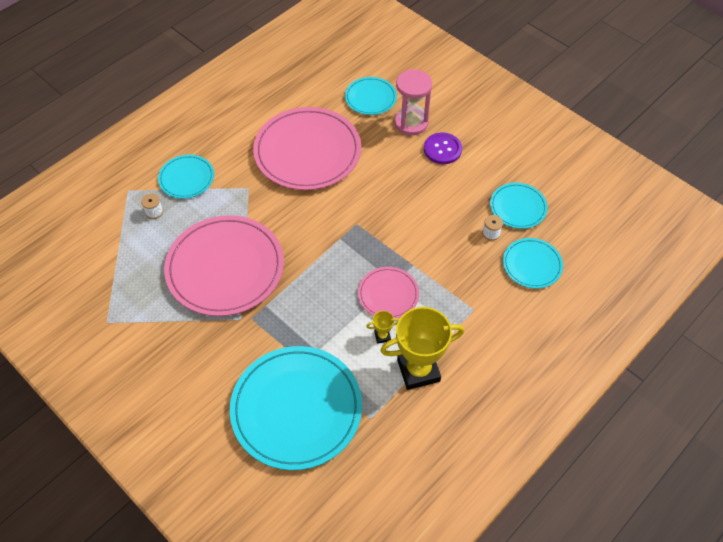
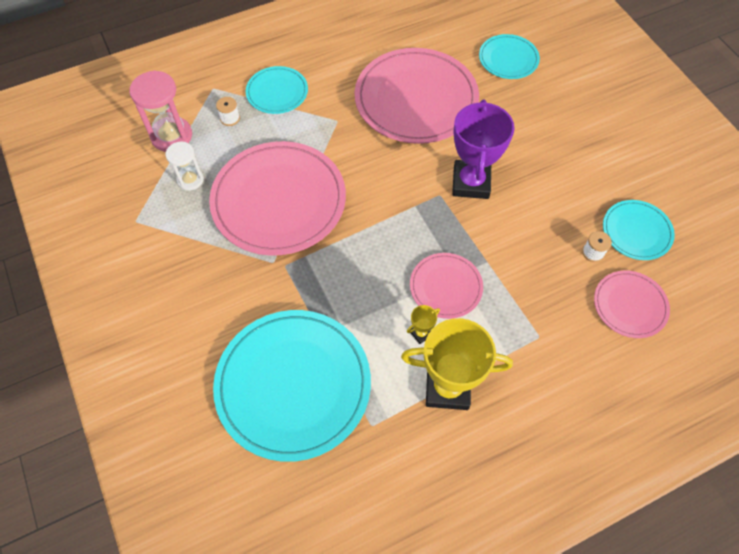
camera: 20 degrees right, 5 degrees up
(141, 273) = (190, 180): none -> white hourglass
(377, 207) = (471, 183): none -> purple trophy
(382, 336) = (421, 333): yellow trophy -> yellow trophy turned 45 degrees counterclockwise
(411, 123) = (544, 99): pink hourglass -> pink hourglass (171, 136)
(442, 149) = (570, 138): purple button -> none
(532, 264) = (630, 305): turquoise plate -> pink plate

